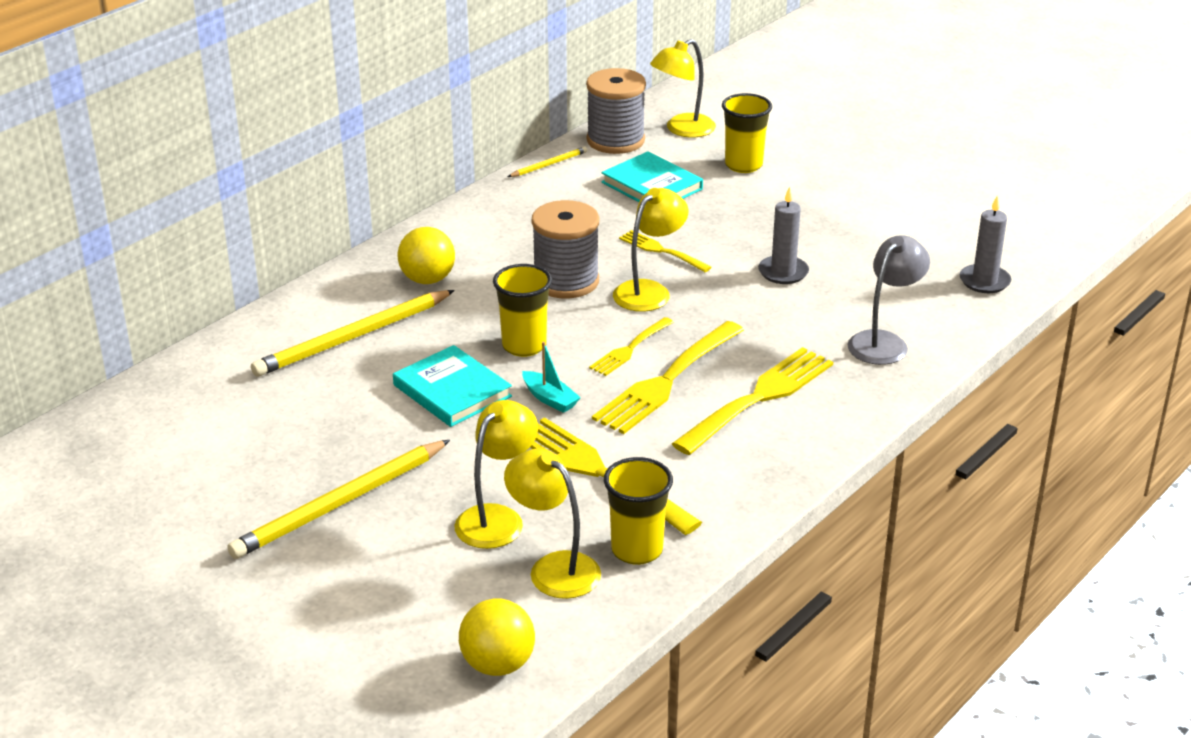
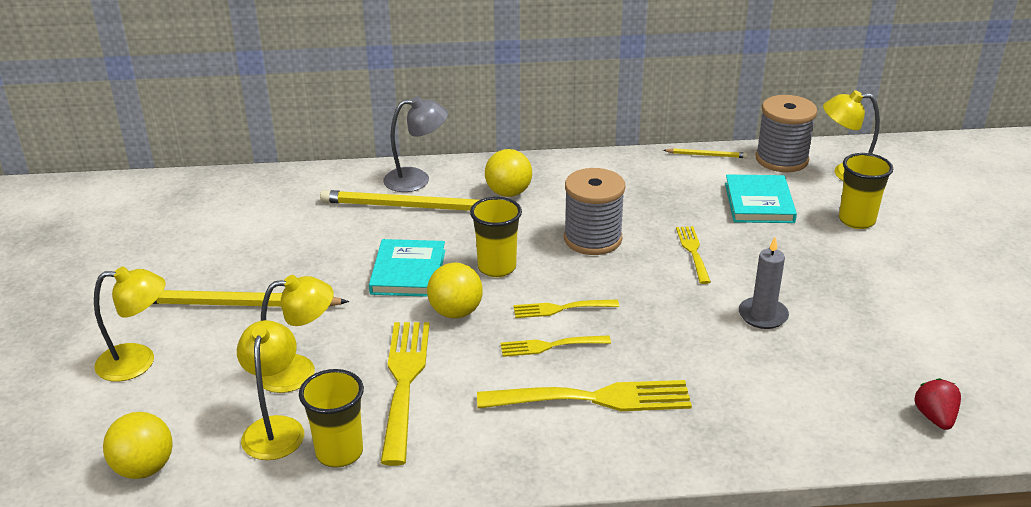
camera: 45 degrees right, 0 degrees up
(550, 399) = (455, 312): turquoise boat -> yellow ball
(649, 291) = (639, 275): yellow lamp -> yellow lamp (138, 362)
(667, 380) = (551, 346): yellow fork -> yellow fork, size x0.55
(884, 342) = (762, 415): grey lamp -> grey lamp (416, 180)
(984, 281) = (935, 418): grey candle -> red strawberry

